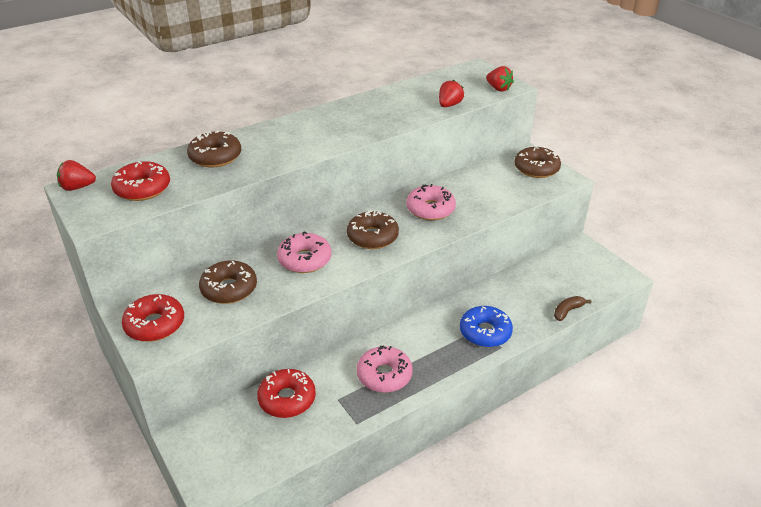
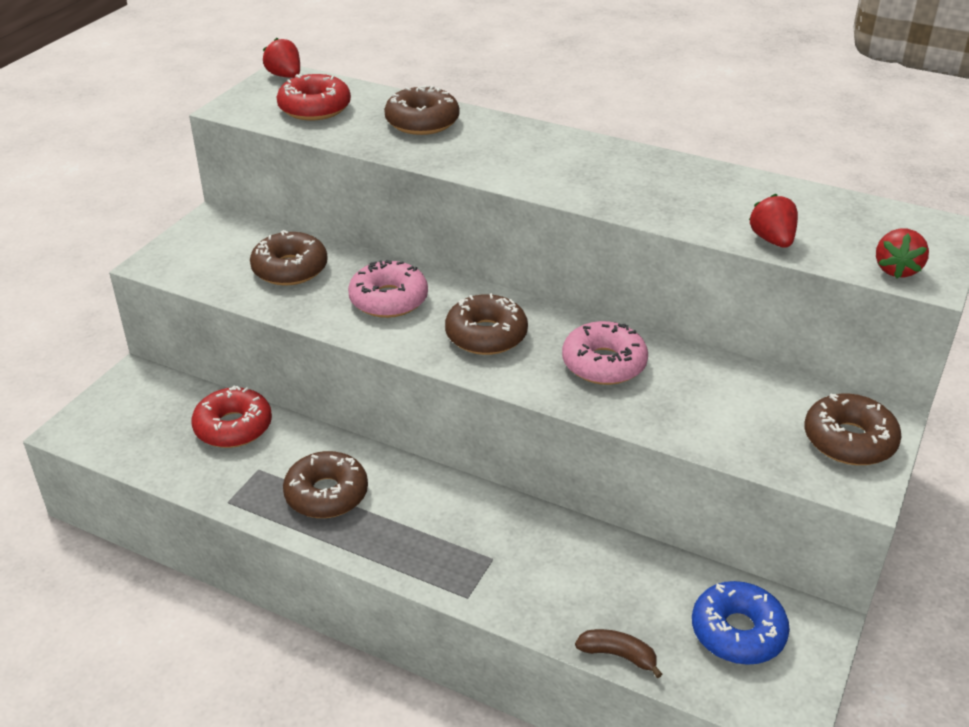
camera: 60 degrees right, 0 degrees up
(155, 324) = (196, 248): red donut -> none
(384, 375) = (326, 494): pink donut -> brown donut
(449, 105) = (772, 240): red strawberry -> red strawberry turned 105 degrees counterclockwise
(485, 332) = (486, 567): blue donut -> blue donut (738, 632)

